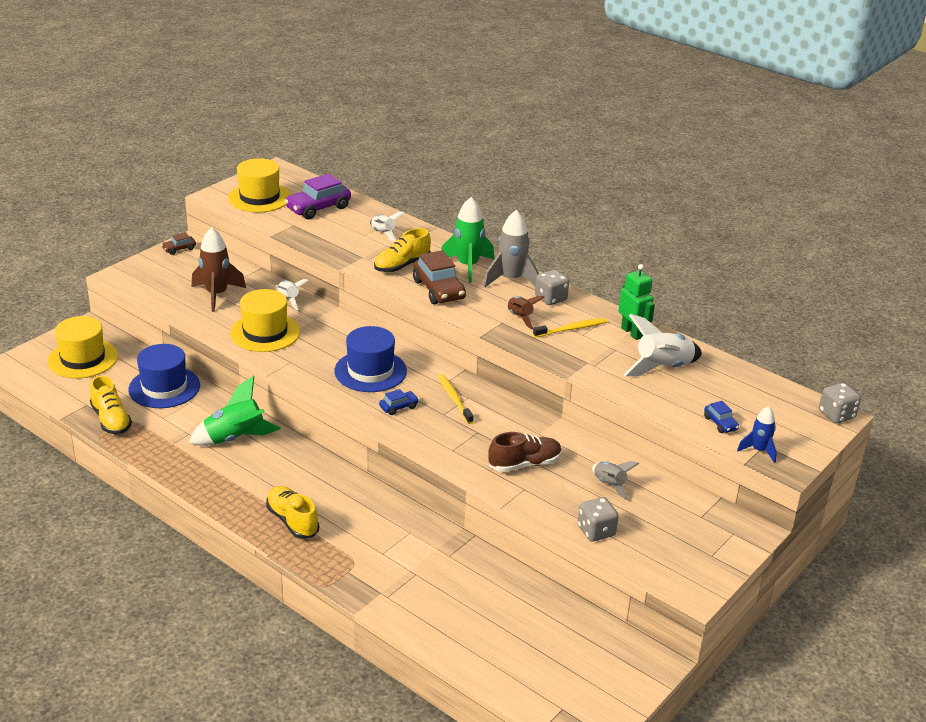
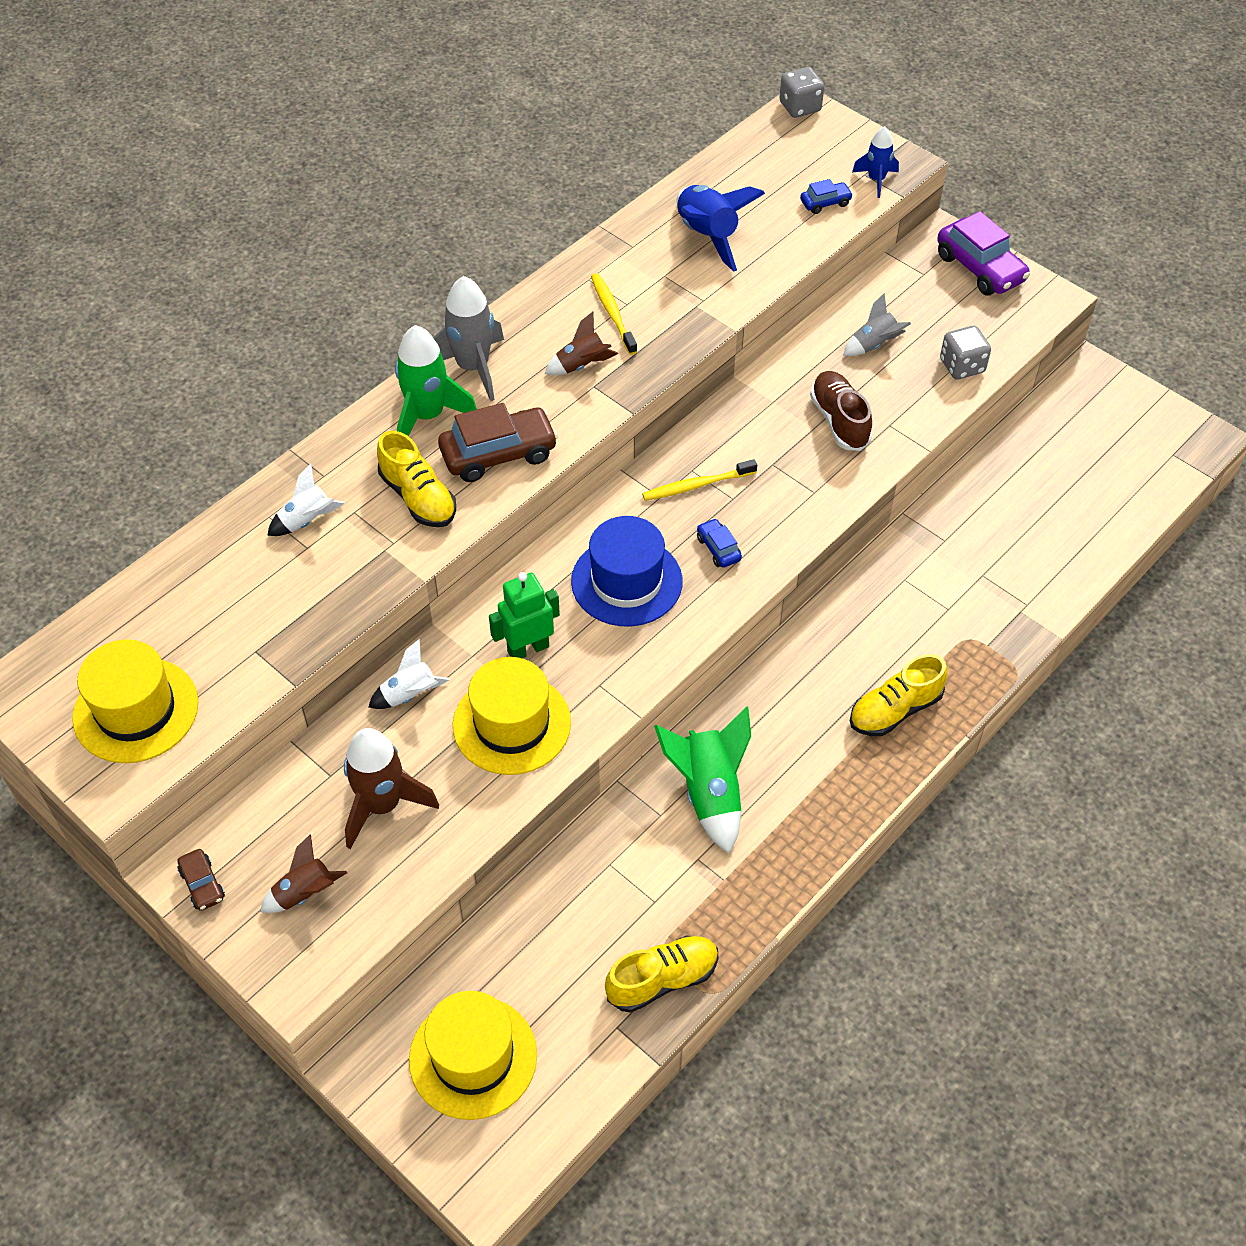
camera: 85 degrees left, 20 degrees up
(164, 387) = (569, 909): blue hat -> none
(167, 276) = (304, 893): none -> brown rocket
(318, 208) = (196, 615): purple car -> purple car (980, 268)
(550, 298) = (530, 328): grey dice -> none
(632, 332) = (622, 255): green robot -> green robot (528, 649)
(663, 368) = (707, 236): white rocket -> blue rocket

